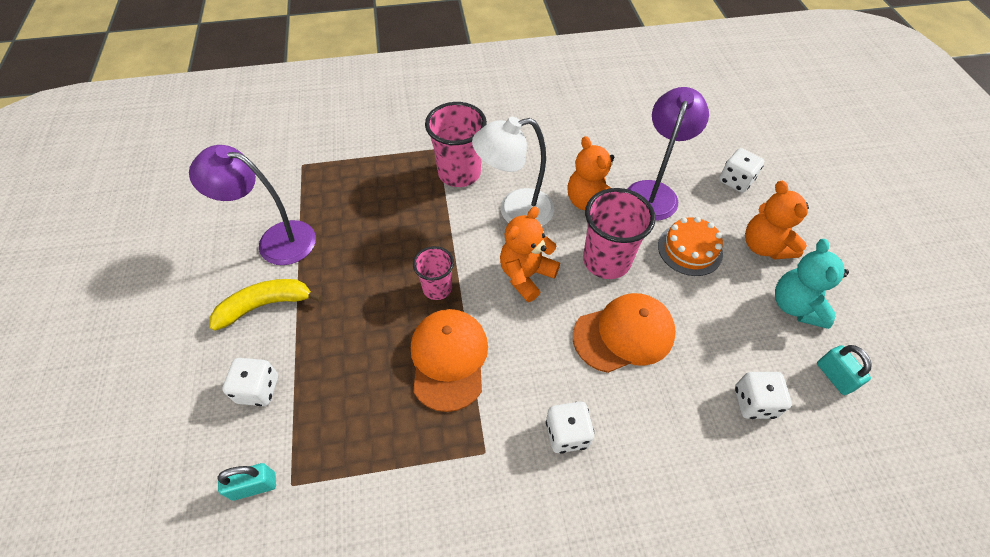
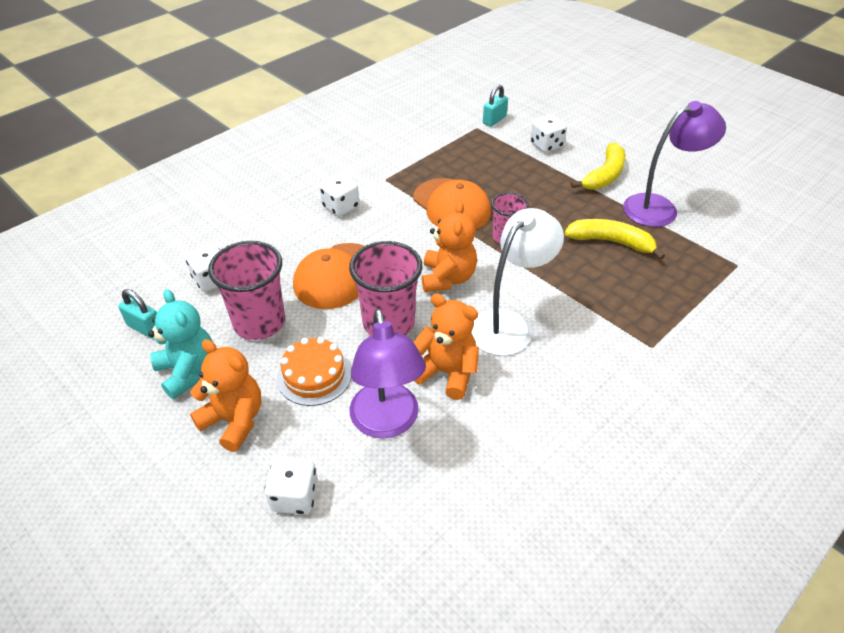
camera: 145 degrees right, 10 degrees down
(360, 232) = (611, 242): none -> yellow banana
(459, 173) = (599, 332): pink cup -> pink cup (259, 323)

